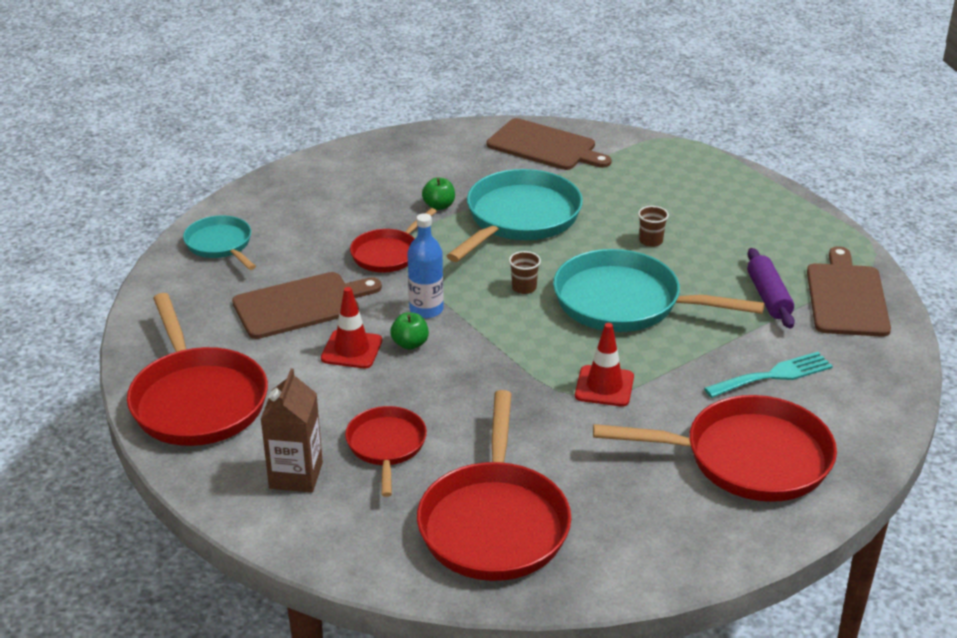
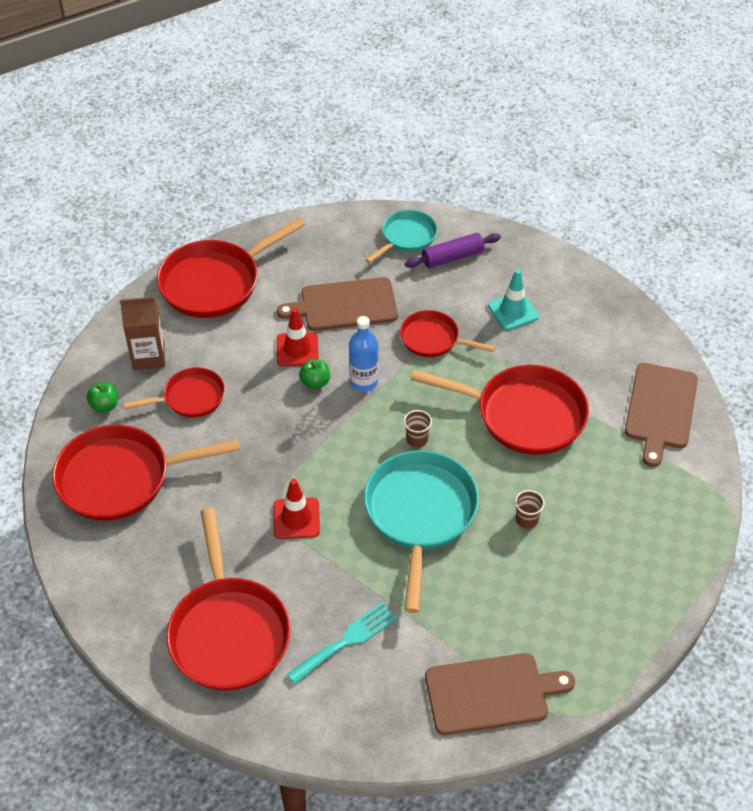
camera: 75 degrees right, 15 degrees up
(301, 305) = (344, 305): brown cutting board -> brown cutting board turned 120 degrees clockwise
(376, 199) = (513, 311): none -> turquoise traffic cone
(439, 206) = (520, 355): green apple -> green apple (105, 405)
(519, 219) = (523, 415): turquoise pan -> red pan
(768, 297) = (468, 626): purple rolling pin -> purple rolling pin (452, 257)
(773, 375) = (346, 641): turquoise fork -> turquoise fork turned 90 degrees counterclockwise

